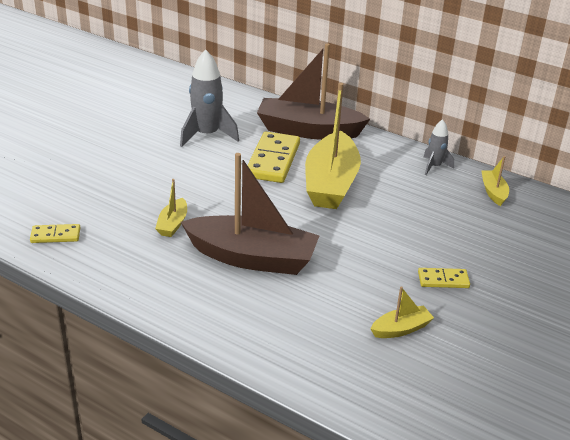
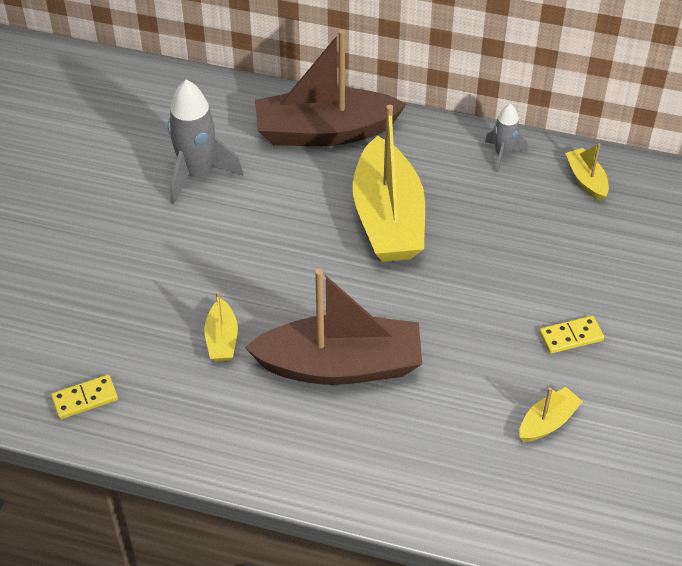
camera: 15 degrees left, 15 degrees up
(273, 160) = (301, 197): yellow domino -> none

